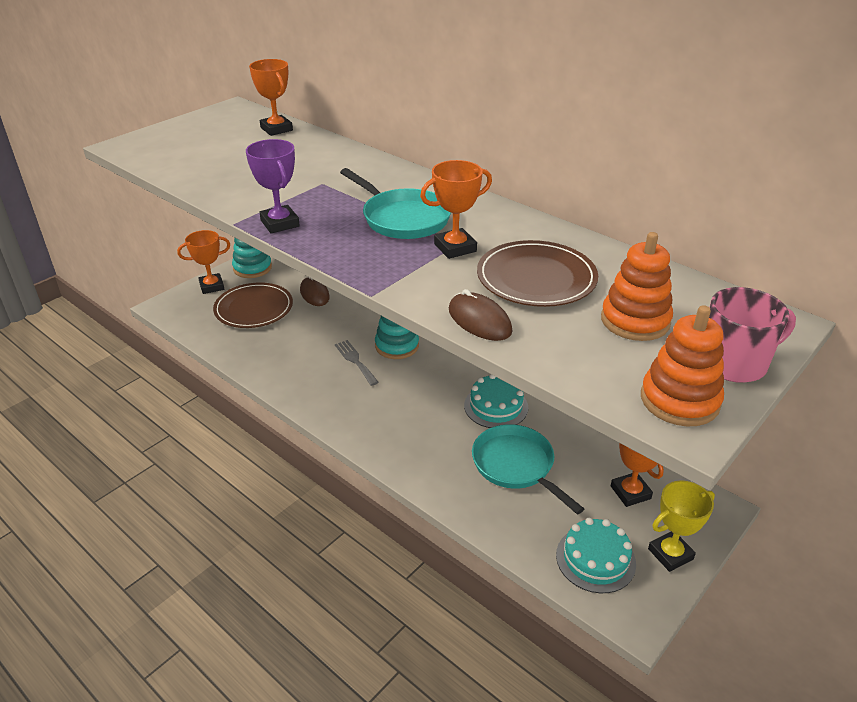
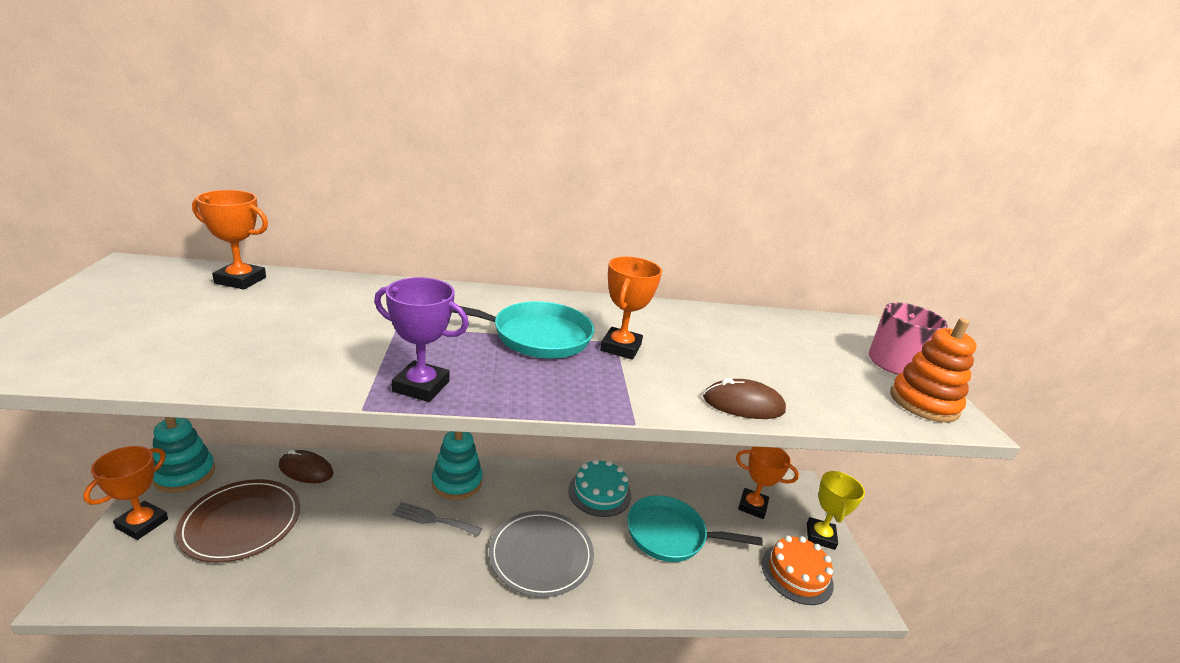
camera: 50 degrees left, 10 degrees down
(398, 420) = (541, 555): none -> grey plate
(536, 278) = (713, 350): brown plate -> none
(595, 559) = (796, 573): turquoise cake -> orange cake
(635, 321) = (813, 357): orange stacking toy -> none

